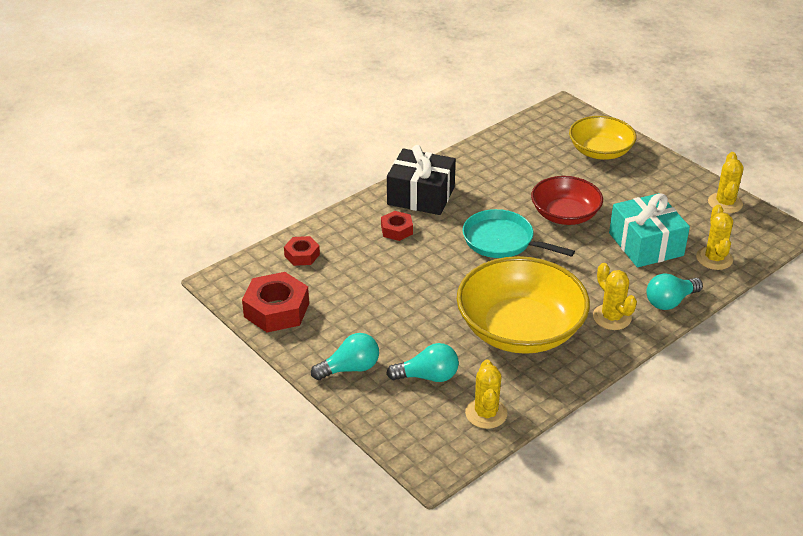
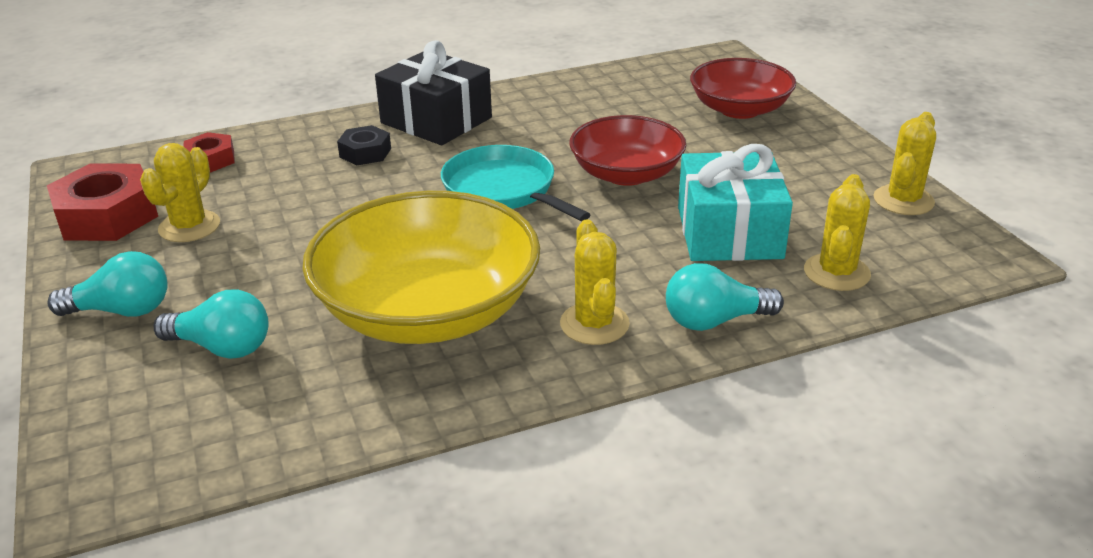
camera: 20 degrees right, 5 degrees down
(397, 230) = (365, 153): red nut -> black nut
(486, 413) = (258, 426): yellow cactus -> yellow cactus (189, 227)
(600, 151) = (739, 109): yellow bowl -> red bowl

